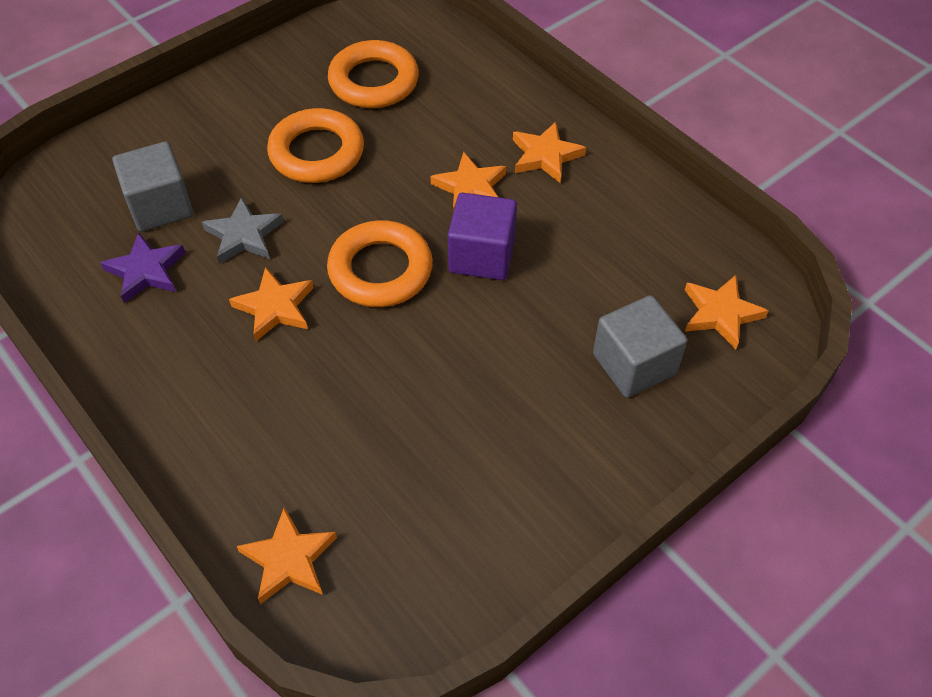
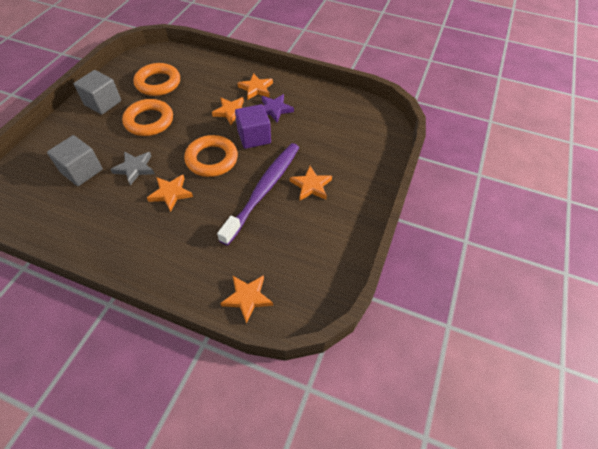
camera: 30 degrees left, 0 degrees up
(146, 271) = (92, 202): purple star -> purple star (274, 109)
(437, 369) = (264, 190): none -> purple toothbrush
(634, 364) = (345, 155): grey cube -> grey cube (103, 103)
(720, 313) = (365, 124): orange star -> orange star (311, 186)

